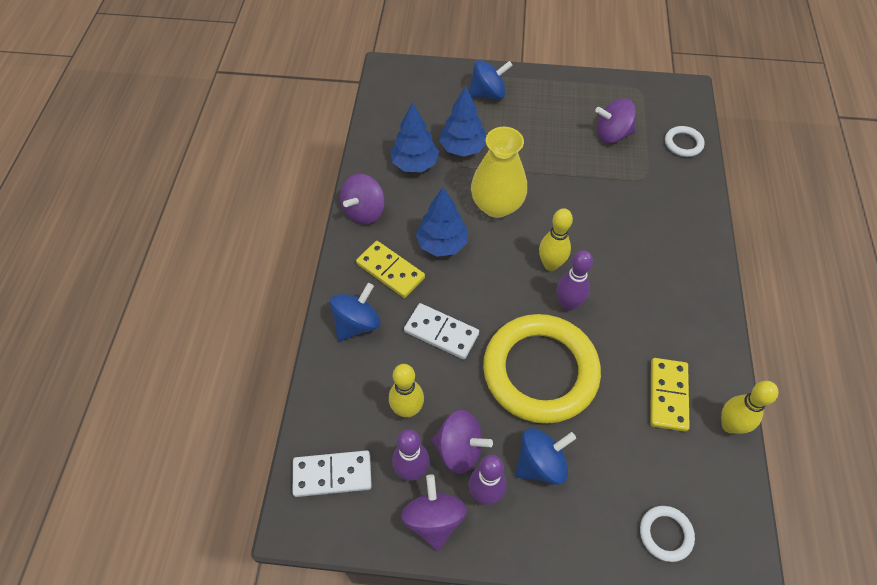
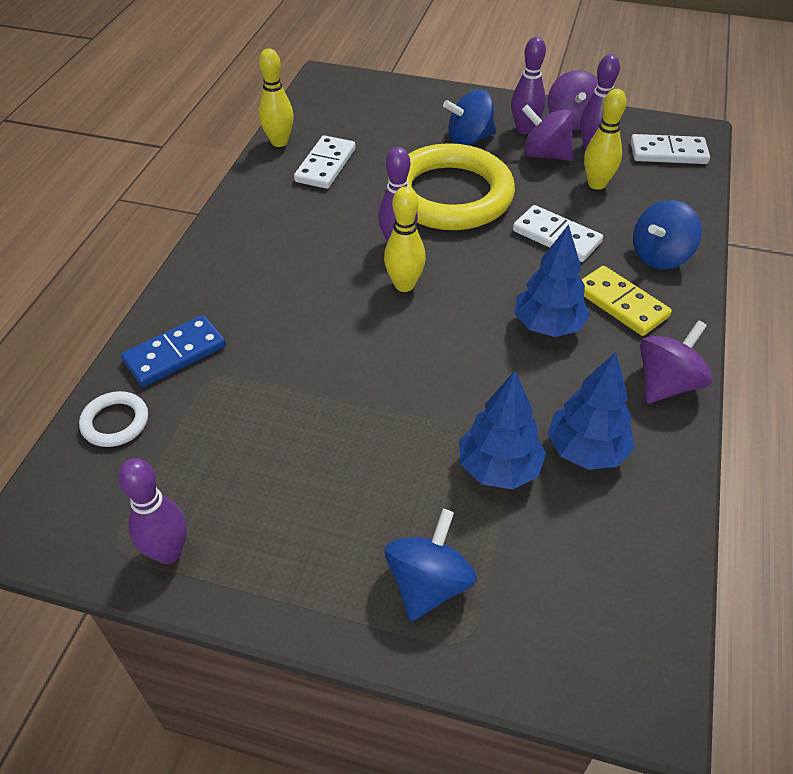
camera: 170 degrees left, 10 degrees down
(487, 94) = (428, 584): blue spinning top -> blue spinning top turned 120 degrees clockwise
(497, 205) = (459, 366): yellow vase -> none
(612, 134) = (224, 456): purple spinning top -> none
(613, 90) = (168, 552): none -> purple bowling pin
(665, 534) = (376, 96): white ring -> none
(668, 395) = (325, 165): yellow domino -> white domino
(678, 188) = (175, 354): none -> blue domino

